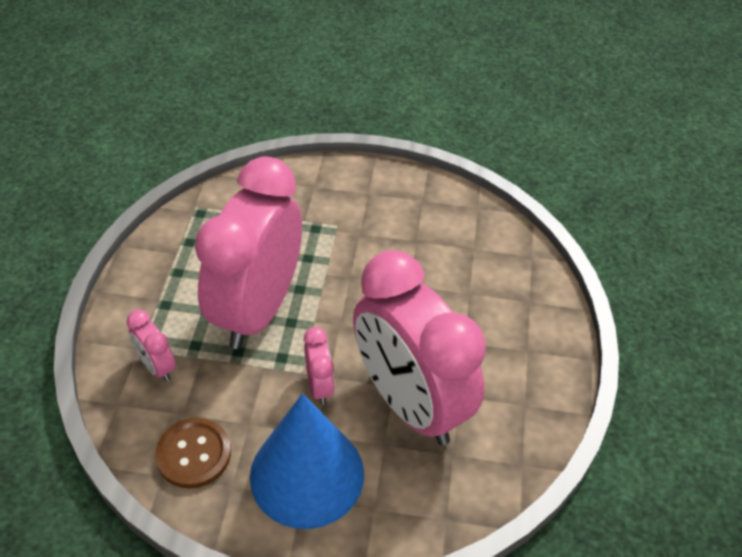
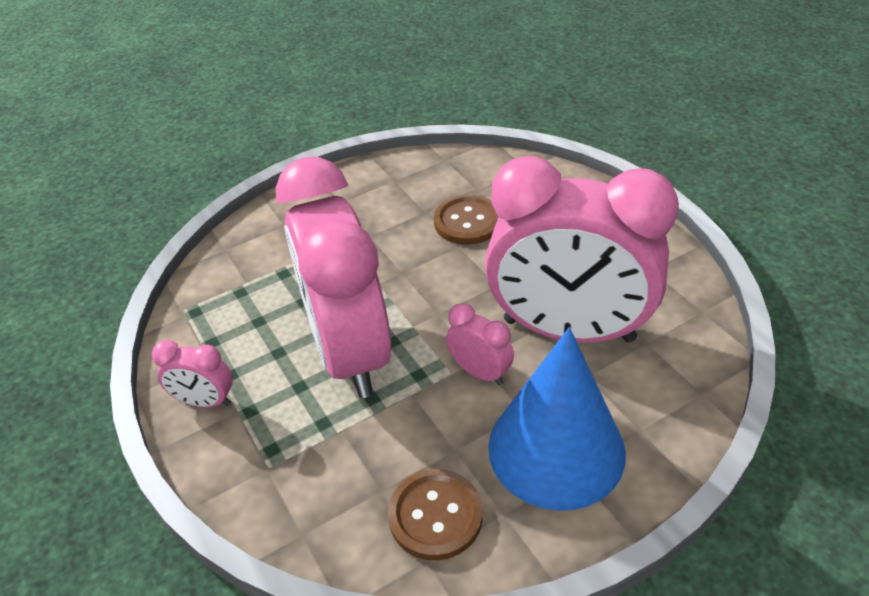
camera: 35 degrees left, 5 degrees down
(157, 366) = (306, 469): pink clock -> pink clock (205, 401)
(436, 270) = (467, 222): none -> brown button

